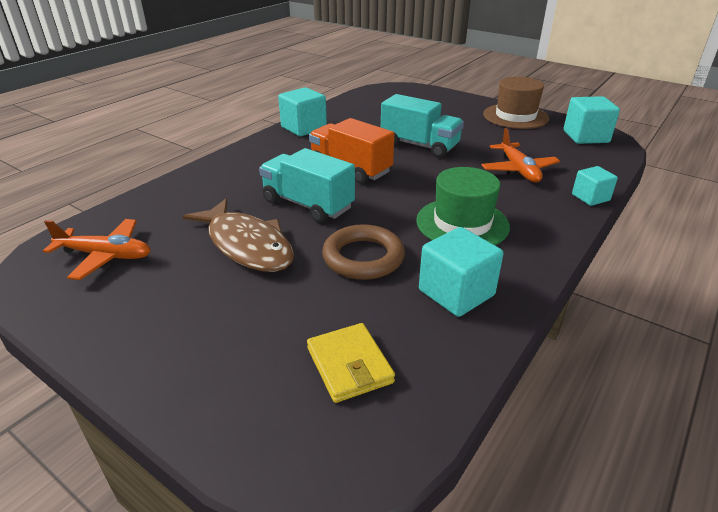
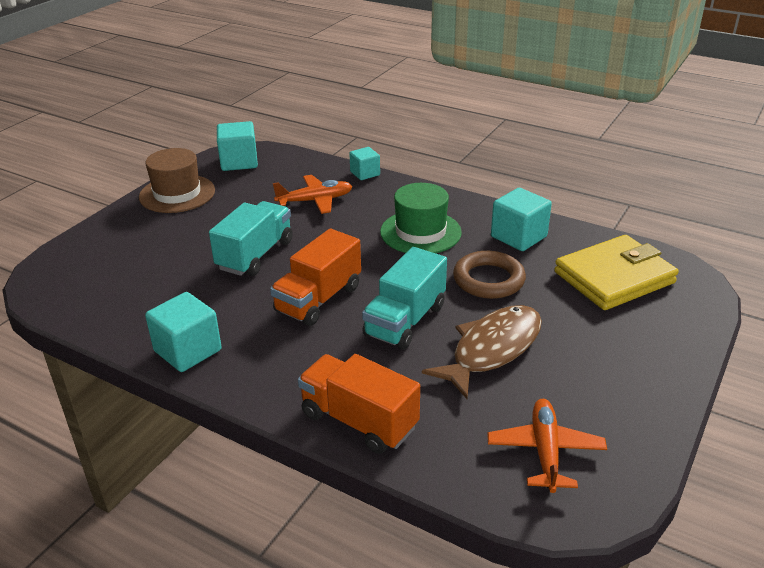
camera: 95 degrees left, 0 degrees up
(198, 180) = (359, 421): none -> orange truck
(349, 365) = (614, 277): yellow wallet -> yellow wallet, size x1.75

